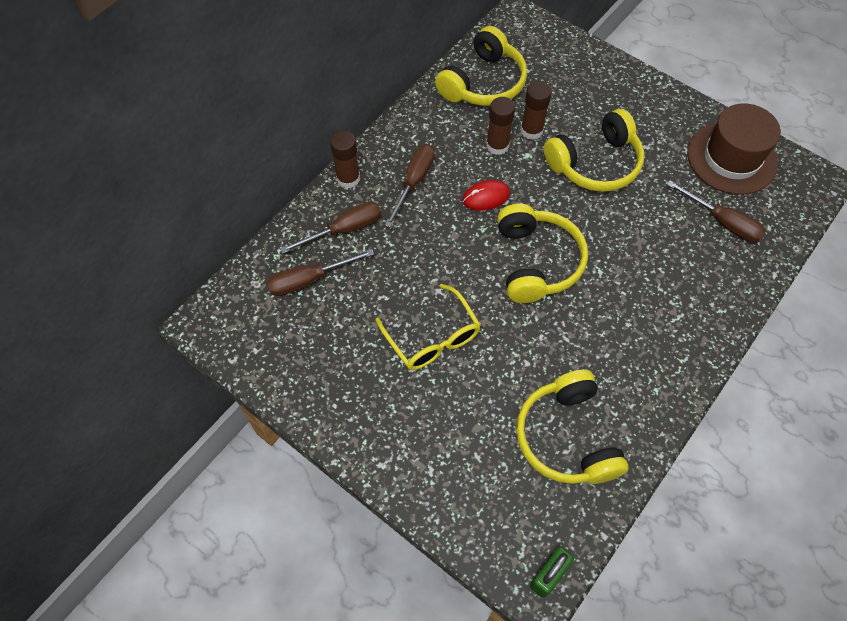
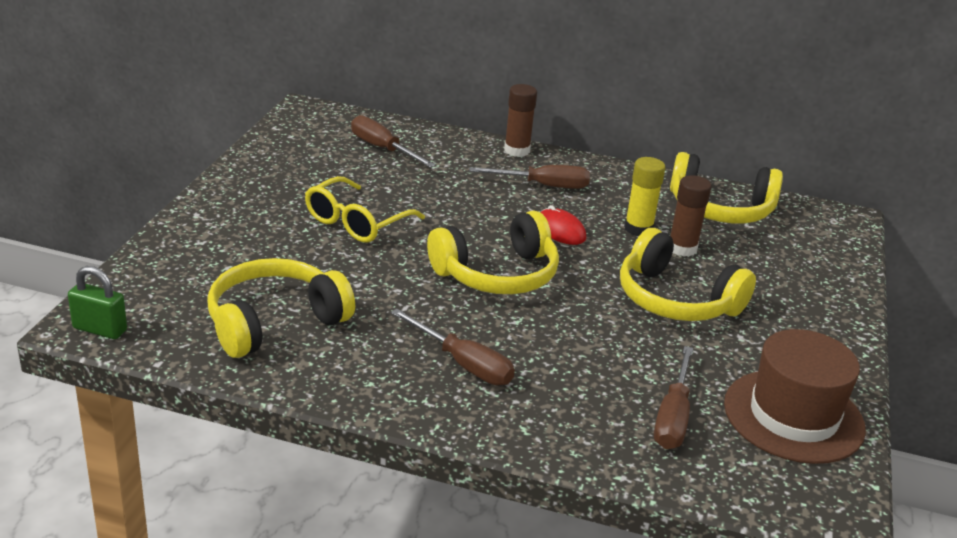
camera: 65 degrees right, 30 degrees down
(344, 230) = (453, 157): brown screwdriver -> brown screwdriver (463, 364)
(497, 145) = (638, 229): brown glue stick -> yellow glue stick

